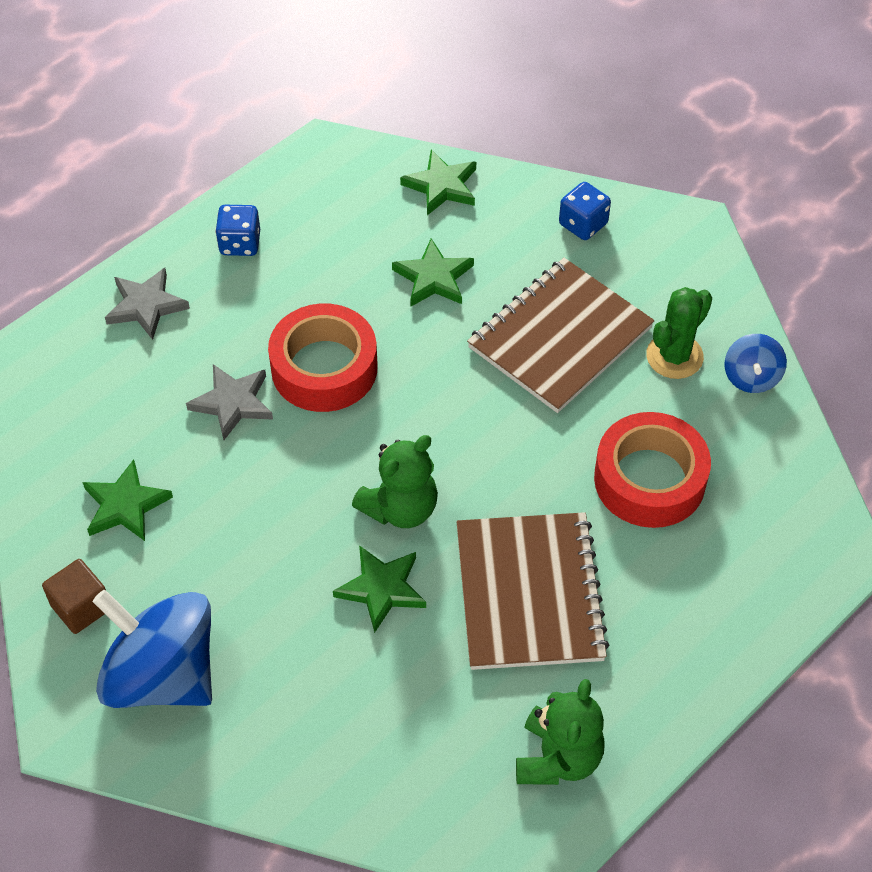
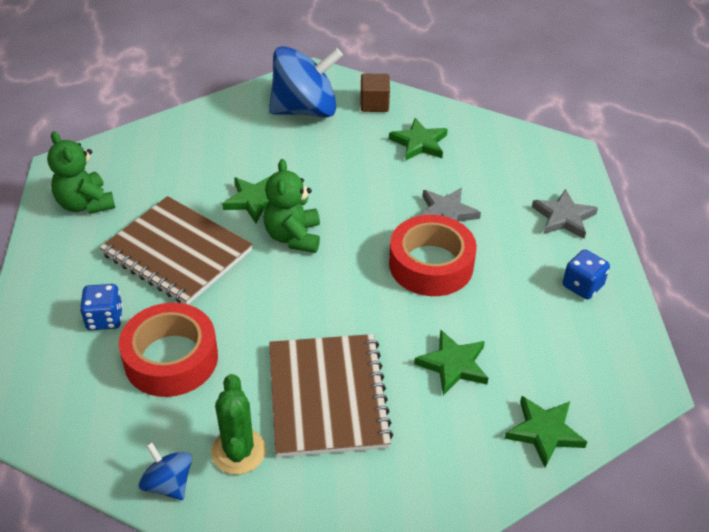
camera: 130 degrees right, 10 degrees down
(583, 224) = (418, 496): blue dice -> blue dice (105, 319)

